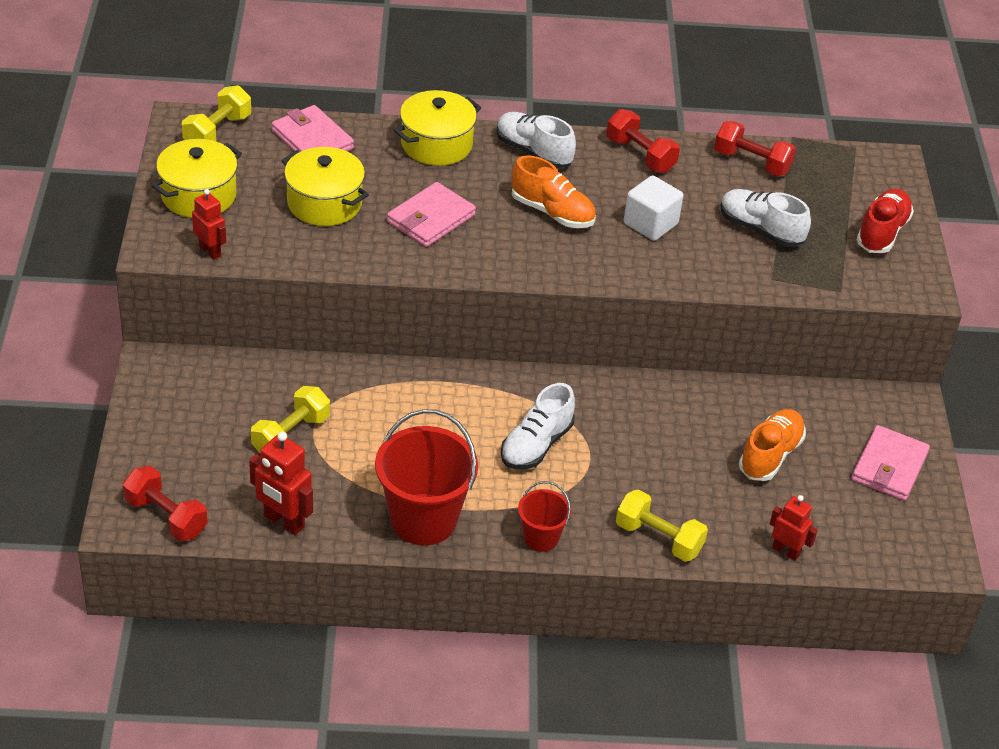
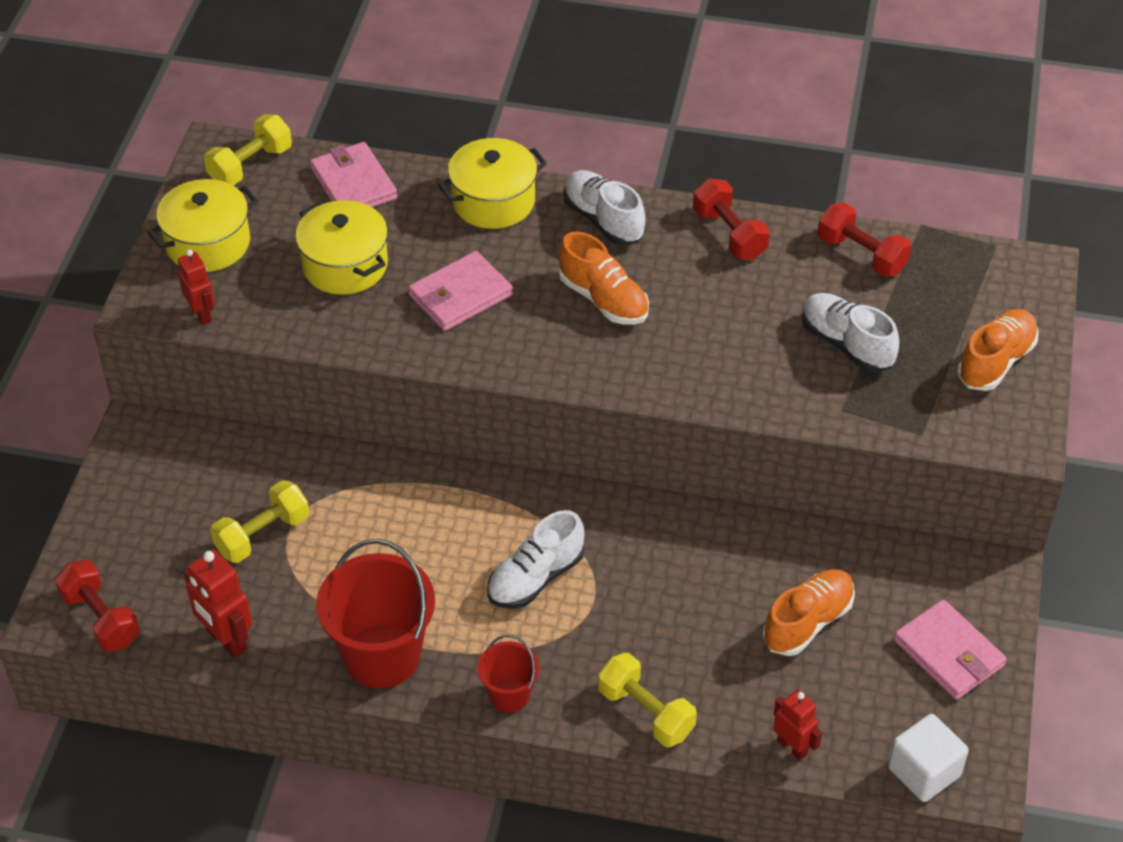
camera: 15 degrees right, 5 degrees up
(650, 224) = (715, 325): white cube -> white cube (924, 772)
(882, 233) = (995, 362): red shoe -> orange shoe
(889, 467) = (949, 653): pink wallet -> pink wallet turned 75 degrees counterclockwise

